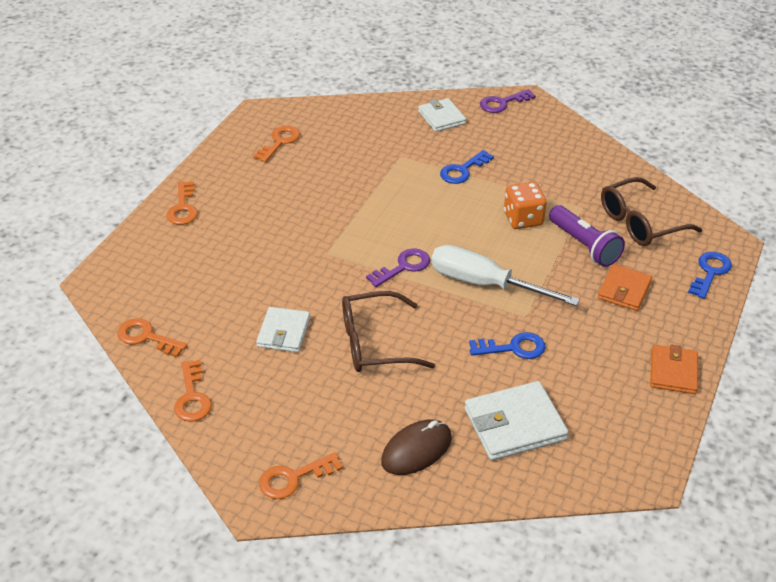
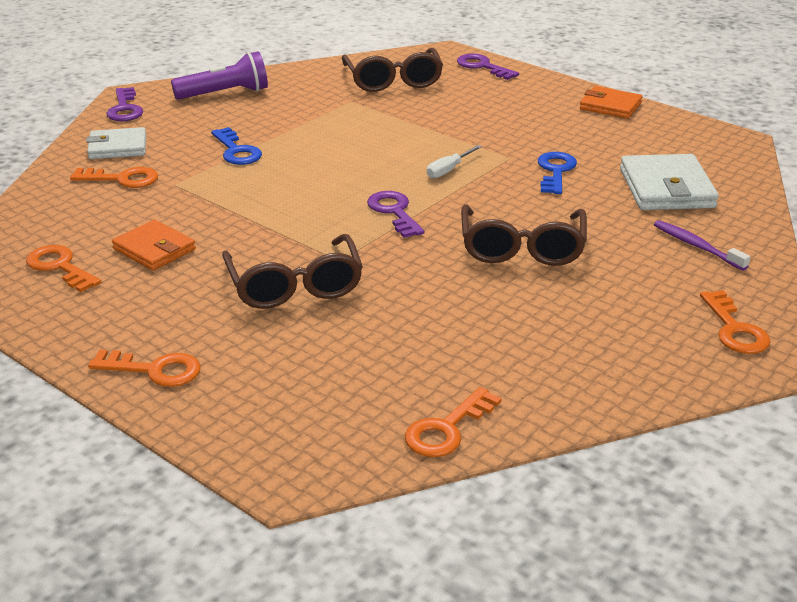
camera: 75 degrees left, 10 degrees down
(192, 397) = (583, 395): orange key -> orange key (122, 179)
(283, 332) = (479, 309): white wallet -> none
(286, 241) = (295, 286): none -> brown glasses
(416, 450) = (696, 246): brown mouse -> purple toothbrush
(484, 284) = (448, 170): white screwdriver -> white screwdriver, size x0.44
(523, 219) = (350, 133): orange dice -> none
(584, 245) = (413, 111): purple flashlight -> purple flashlight (225, 94)
(624, 290) = (490, 106): orange wallet -> orange wallet (154, 249)
(710, 272) = (482, 67): blue key -> purple key

